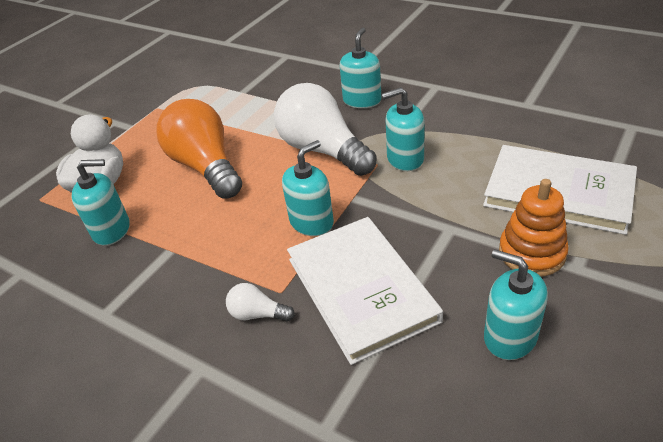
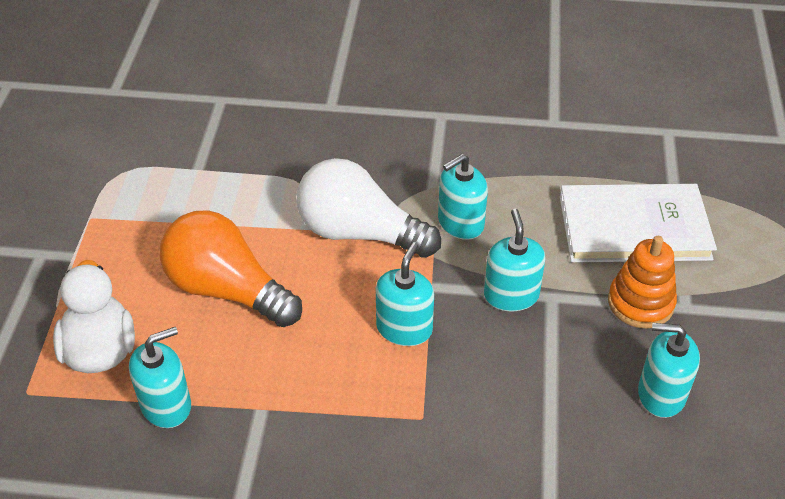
camera: 30 degrees left, 5 degrees up
(257, 314) = (413, 449): white light bulb -> none
(361, 289) = (502, 389): white book -> none
(362, 100) = (365, 152): turquoise soap dispenser -> turquoise soap dispenser (511, 295)

